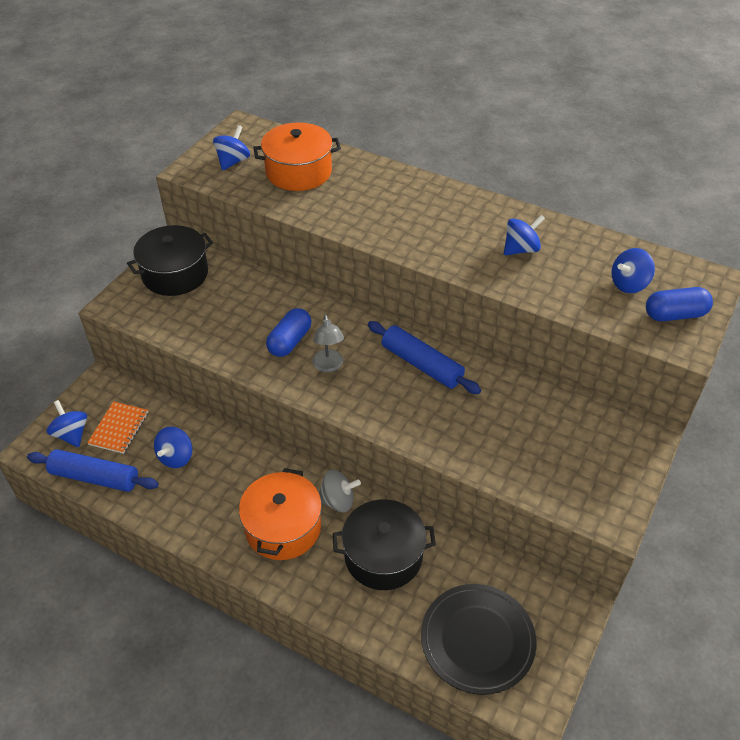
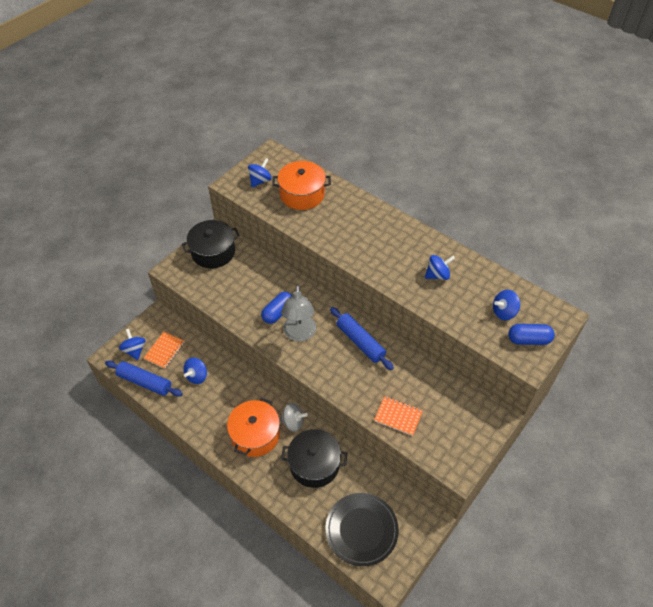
camera: 10 degrees right, 5 degrees up
(328, 366) = (299, 334): grey lamp -> grey lamp, size x1.62
(503, 457) = (398, 416): none -> orange notebook

